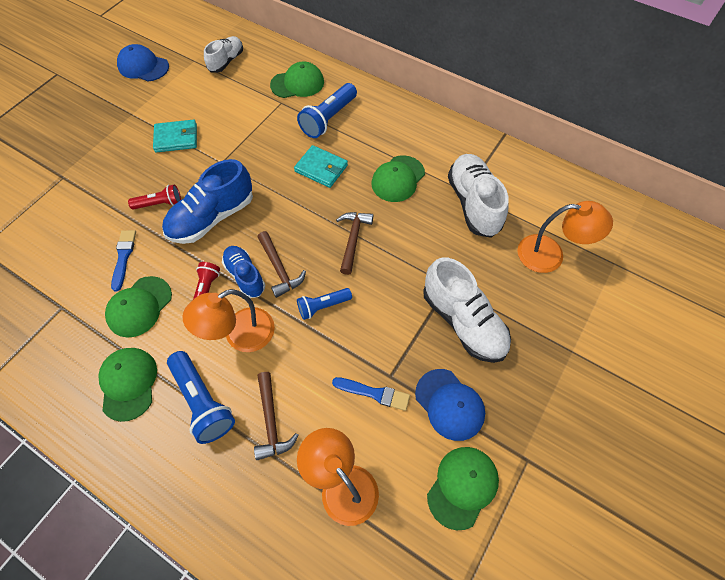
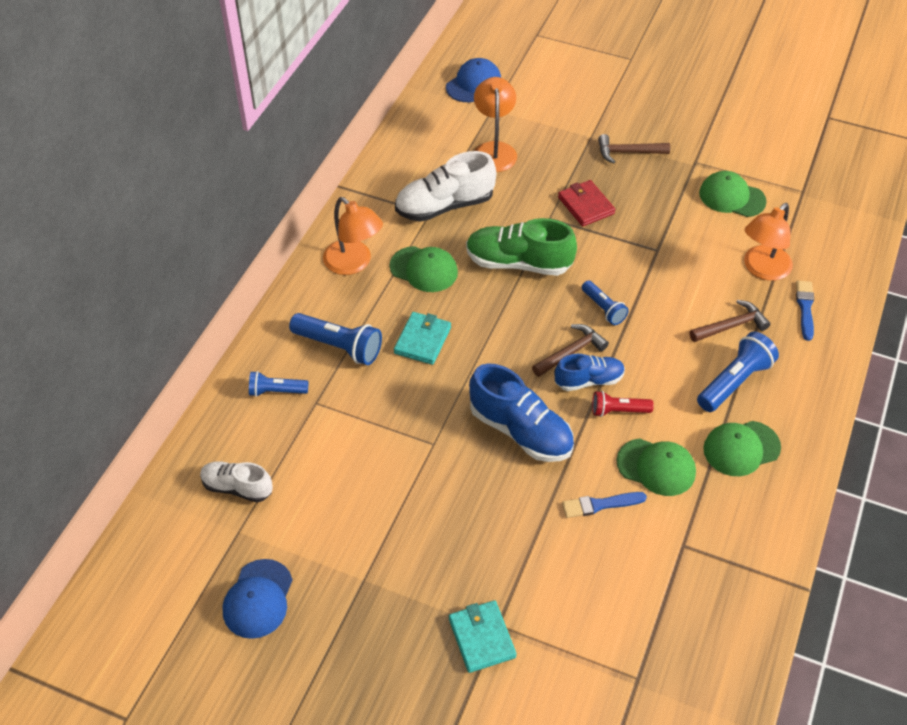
camera: 100 degrees left, 10 degrees down
(159, 204) = (514, 492): red flashlight -> none
(176, 138) = (401, 507): turquoise wallet -> turquoise wallet (482, 638)
(240, 335) = (657, 369): orange lamp -> orange lamp (354, 263)
(245, 276) = (589, 380): blue shoe -> blue shoe turned 150 degrees counterclockwise
(297, 83) = (276, 391): green cap -> blue flashlight
(353, 239) = (516, 297): brown hammer -> brown hammer (628, 152)
(374, 393) = (677, 259): blue brush -> blue brush (805, 308)
(393, 248) = (518, 263): none -> green shoe
(449, 404) = (668, 209): blue cap -> blue cap (473, 84)
(463, 322) = (586, 205): white shoe -> red wallet

